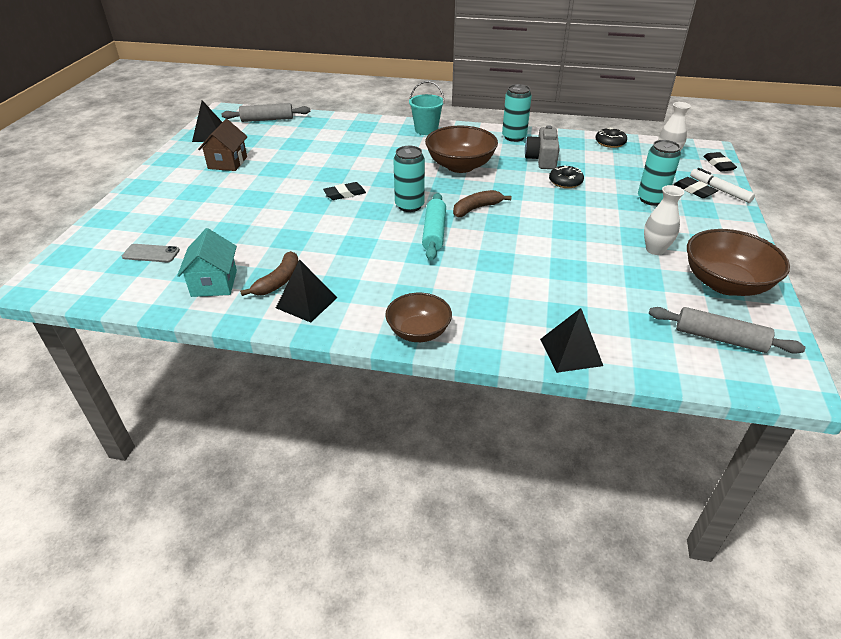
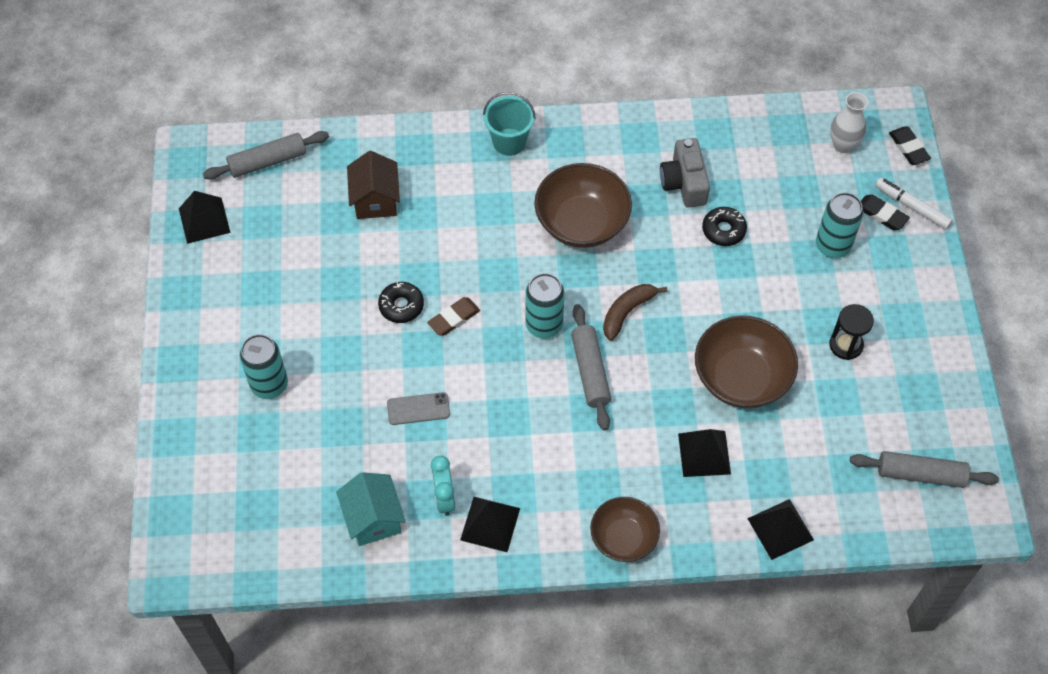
camera: 15 degrees left, 20 degrees up
(151, 253) = (271, 487): grey phone -> grey phone (418, 409)
(227, 163) = (266, 283): brown house -> brown house (375, 200)
(278, 281) = (444, 498): brown banana -> turquoise clock
(345, 194) = (454, 318): black eraser -> brown eraser
(434, 233) = (590, 371): turquoise rolling pin -> grey rolling pin
(512, 291) = (704, 453): none -> black pyramid
(514, 137) = (635, 135): turquoise can -> turquoise can (269, 385)
(610, 142) = (766, 122): black donut -> black donut (401, 306)
(655, 250) = (846, 345): white vase -> black hourglass
(725, 283) = (923, 387): brown bowl -> brown bowl (741, 378)

